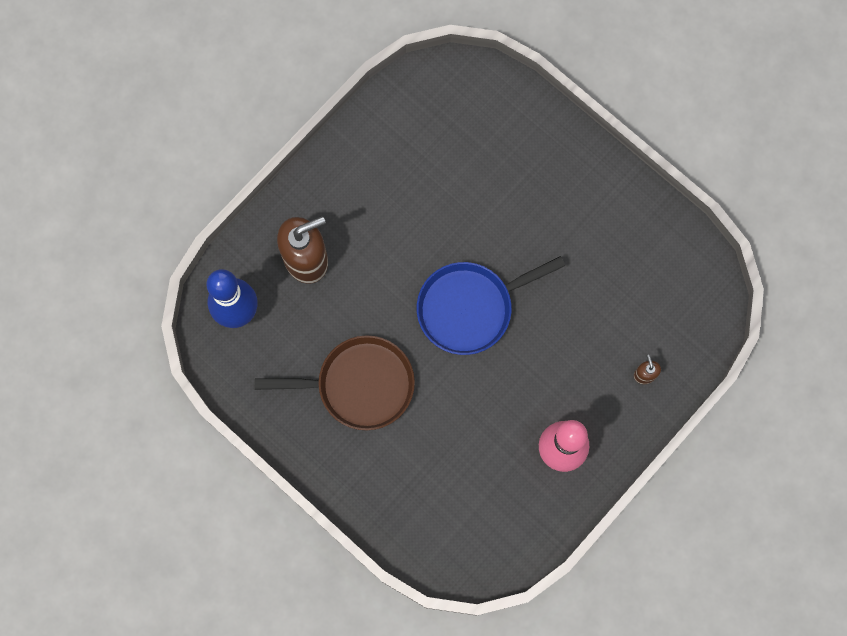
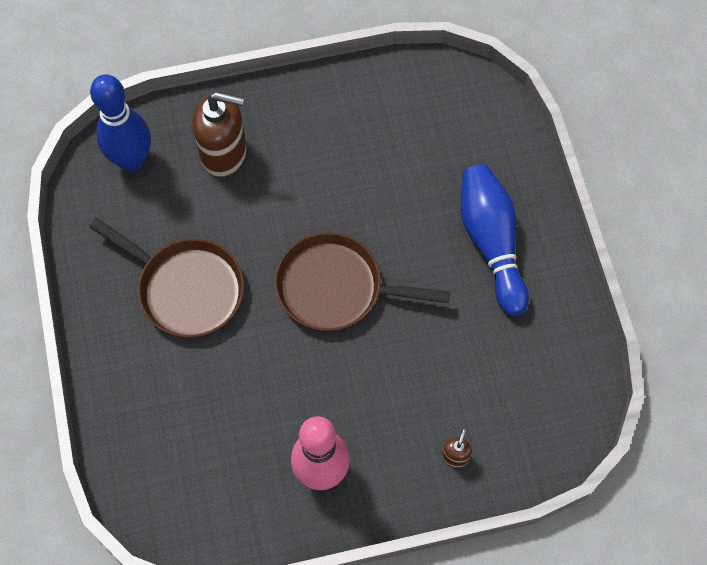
camera: 35 degrees right, 10 degrees down
(470, 308) = (336, 288): blue pan -> brown pan
(559, 195) = (491, 243): none -> blue bowling pin

